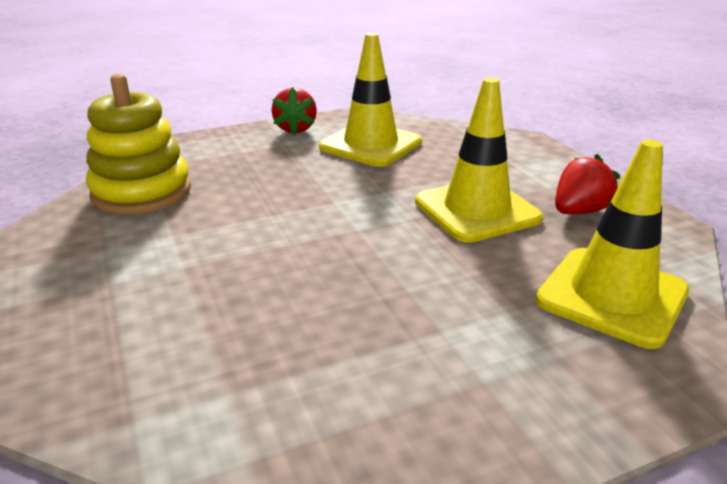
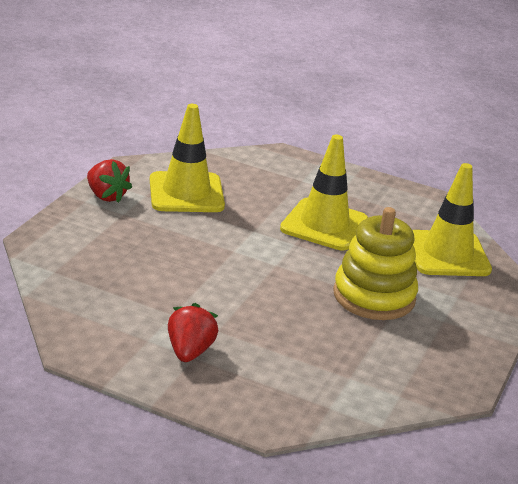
camera: 45 degrees left, 0 degrees up
(142, 192) = (92, 293): yellow stacking toy -> yellow stacking toy (374, 296)
(579, 211) = (377, 205): red strawberry -> red strawberry (189, 351)

